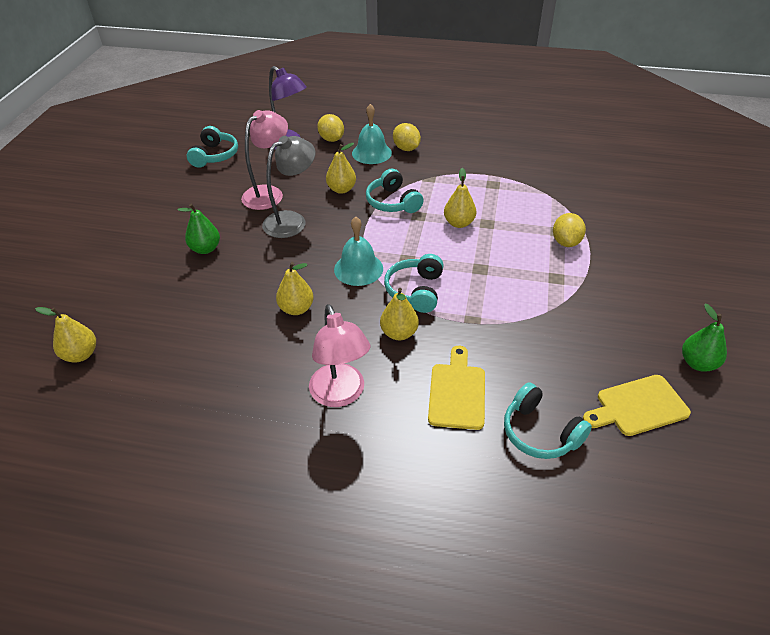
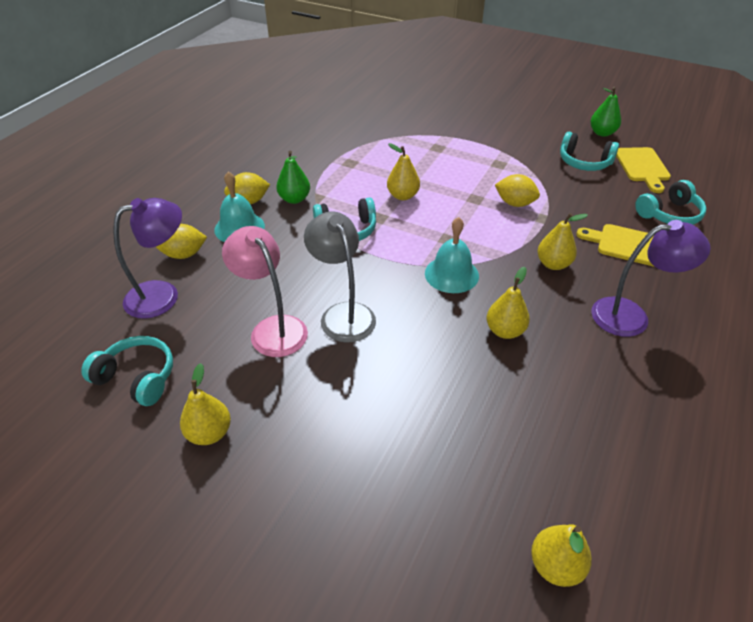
camera: 75 degrees left, 0 degrees up
(205, 249) = (367, 405): green pear -> green pear (294, 199)
(340, 395) = (631, 316): pink lamp -> purple lamp
(341, 189) = (301, 263): yellow pear -> yellow pear (209, 433)
(415, 291) = (496, 242): turquoise headphones -> turquoise headphones (584, 162)
(566, 242) = (453, 147): yellow lemon -> yellow lemon (515, 203)

